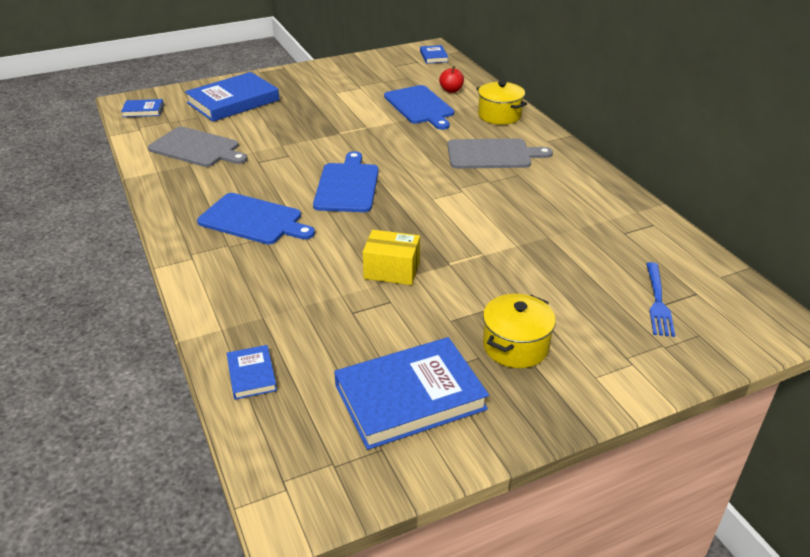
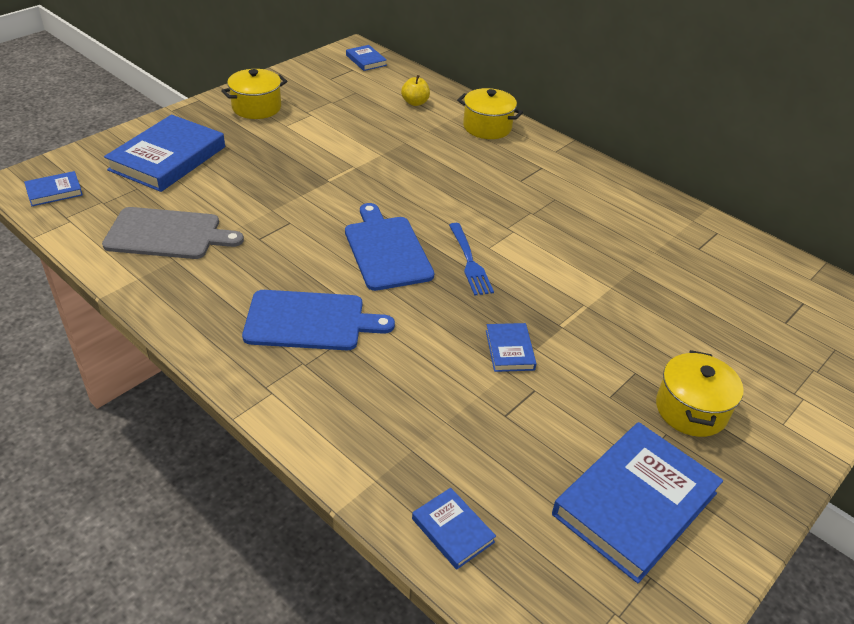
camera: 25 degrees left, 5 degrees up
(322, 78) = (256, 107): none -> yellow pot
(392, 270) = (509, 350): yellow box -> blue book
(420, 106) = (395, 129): blue cutting board -> none
(451, 90) = (415, 103): red apple -> yellow apple
(492, 154) = (513, 178): grey cutting board -> none
(658, 302) = (778, 321): blue fork -> blue fork (469, 261)

